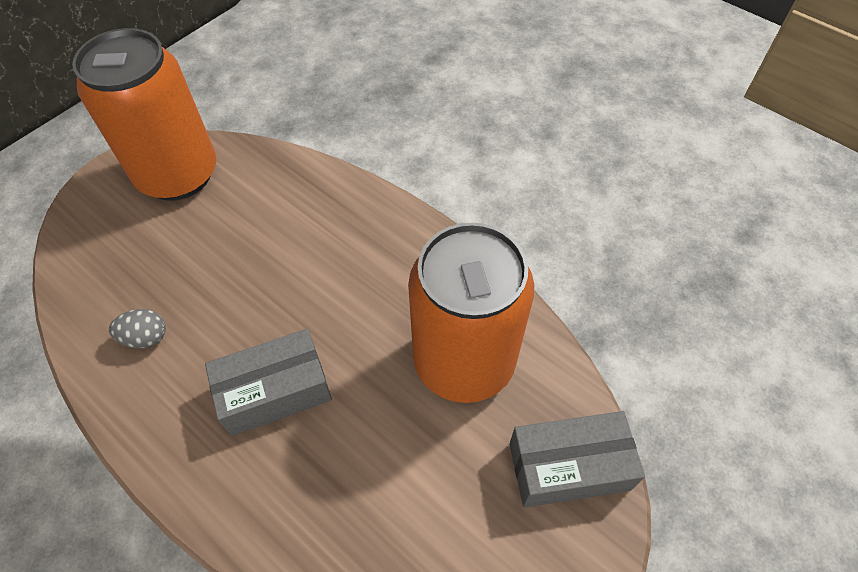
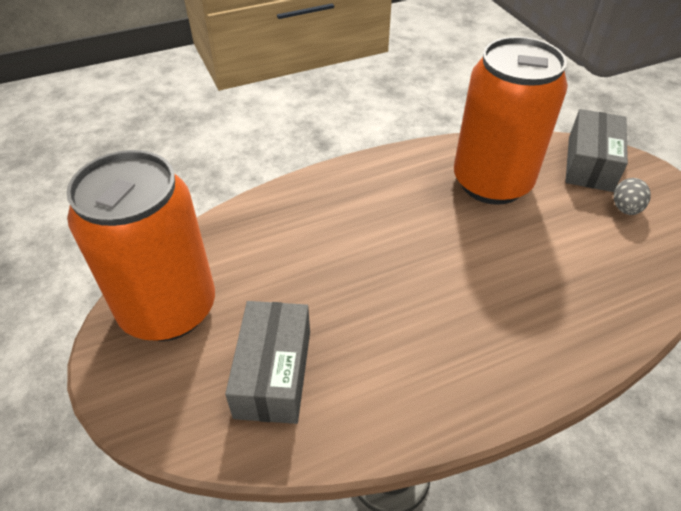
camera: 65 degrees left, 10 degrees down
(145, 337) = (366, 382): grey egg -> grey egg (625, 209)
(275, 391) = (471, 296): grey box -> grey box (273, 373)

